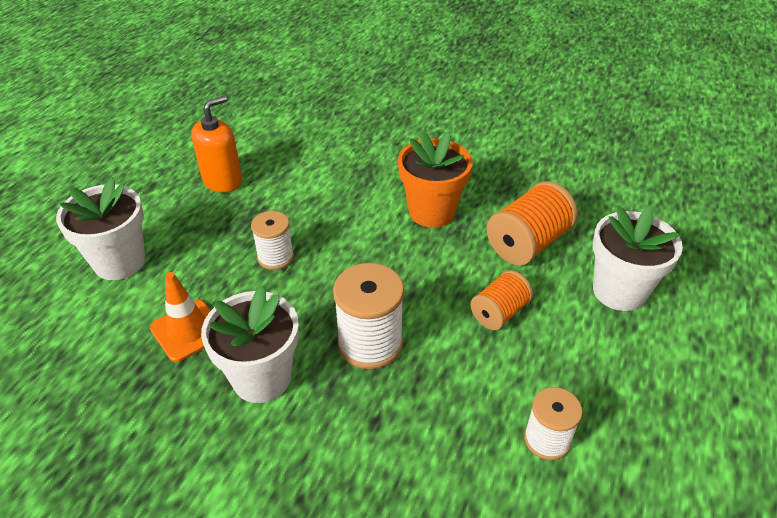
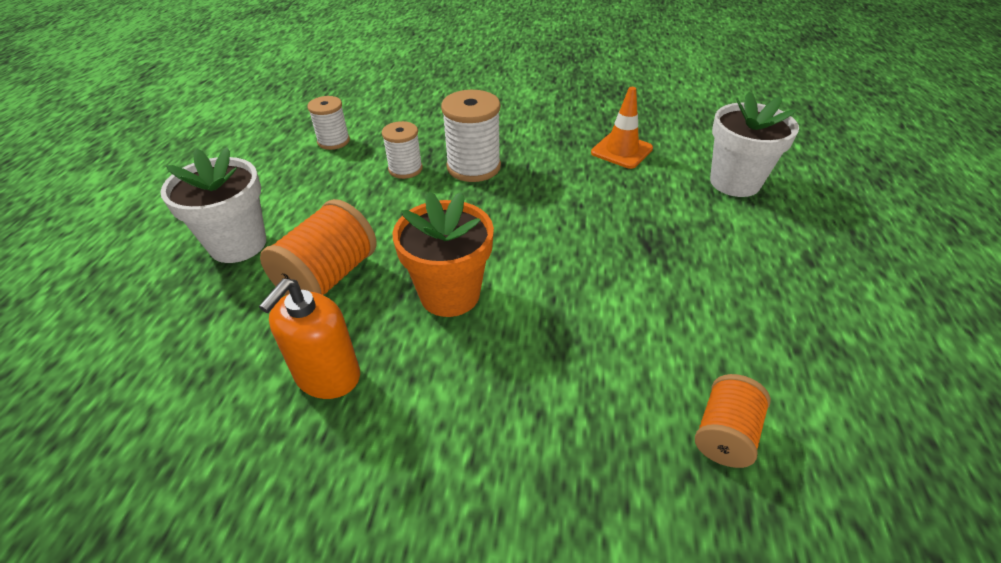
camera: 165 degrees right, 0 degrees up
(222, 181) = (735, 283): orange soap dispenser -> orange soap dispenser (327, 376)
(262, 378) = (543, 137): white flower pot -> none
(275, 257) = (597, 212): white spool -> white spool (405, 169)
(499, 312) = (365, 205): orange spool -> orange spool (725, 434)

